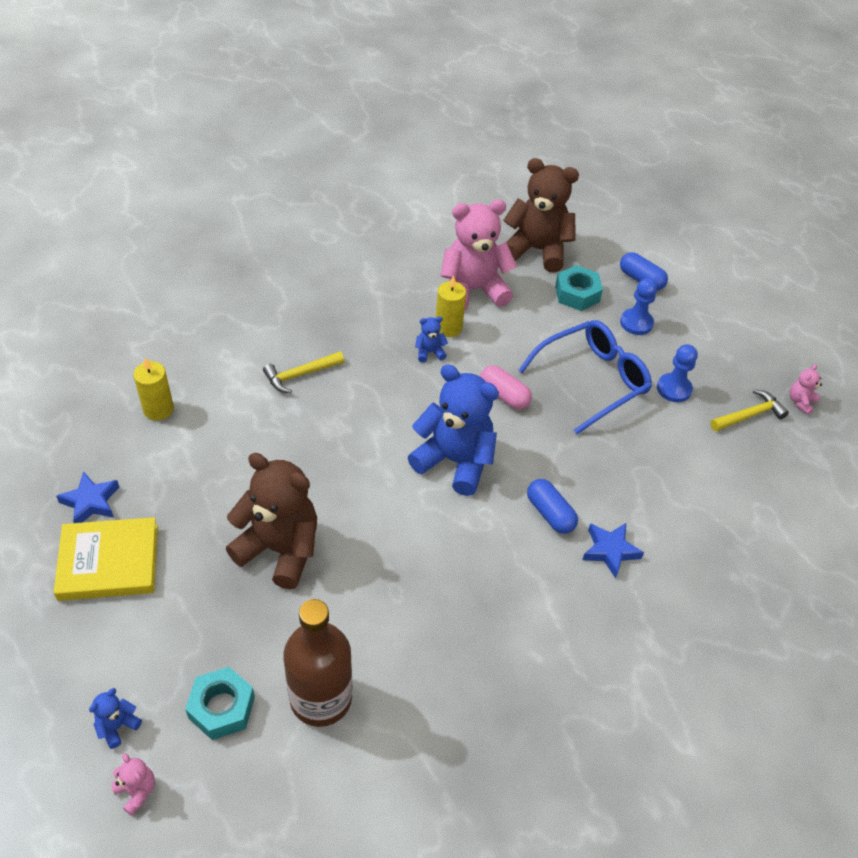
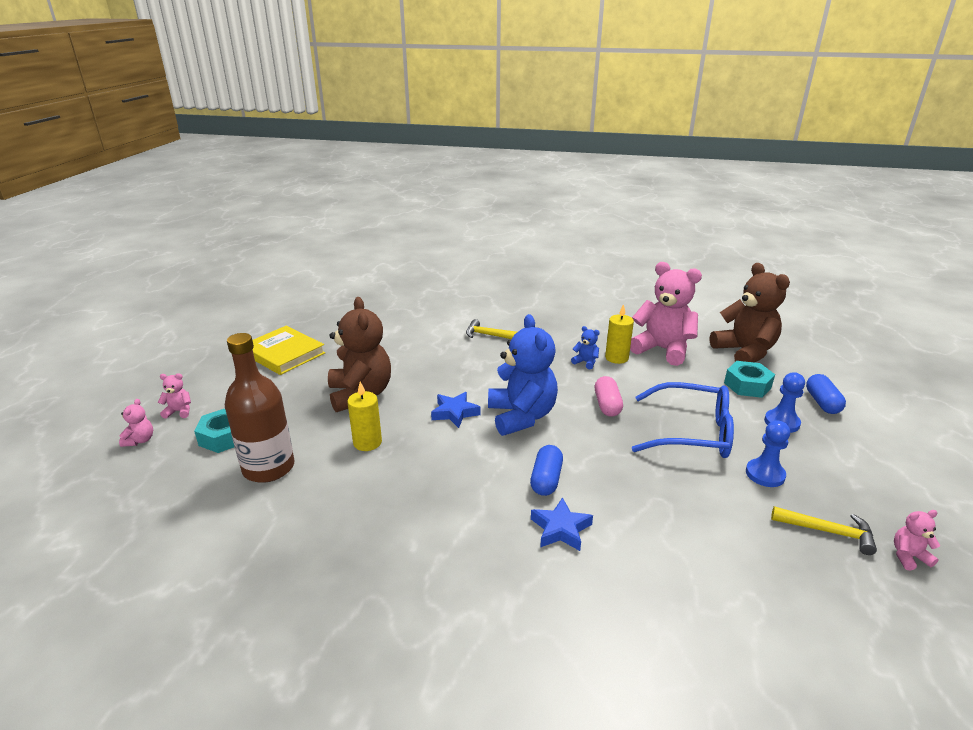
camera: 50 degrees right, 20 degrees down
(91, 502) = (315, 330): blue star -> blue star (455, 413)
(117, 726) = (179, 411): blue teddy bear -> pink teddy bear
(158, 409) = (399, 315): yellow candle -> yellow candle (367, 442)

